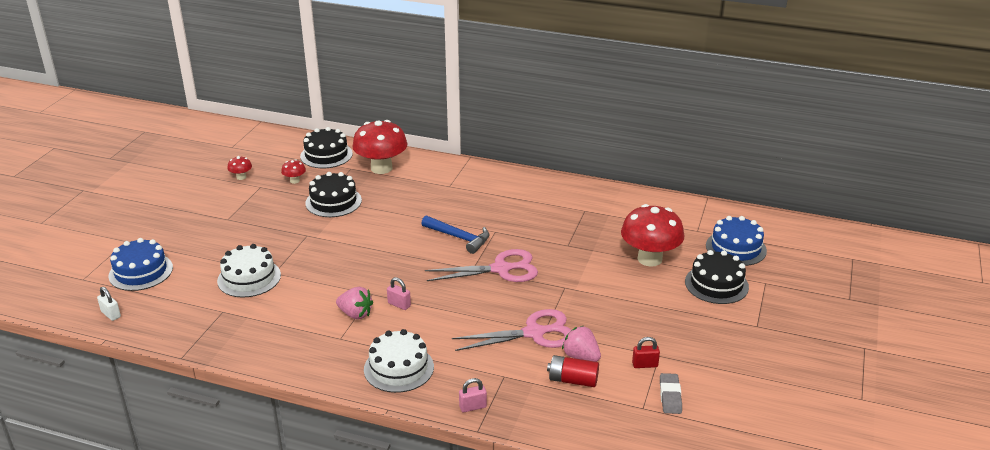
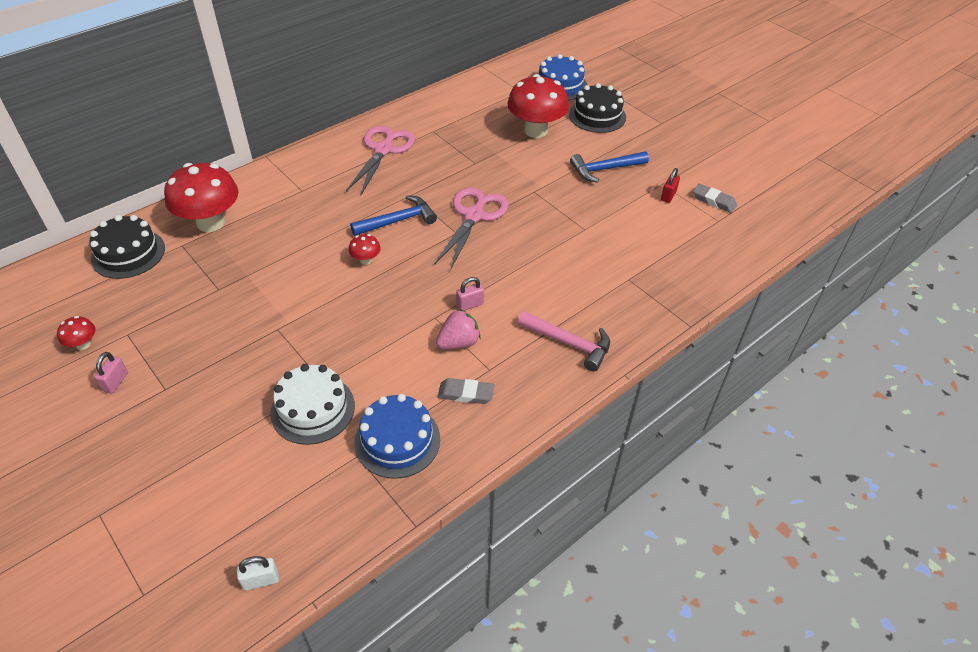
camera: 60 degrees left, 15 degrees up
(141, 272) = (193, 517): blue cake -> blue cake (397, 440)
(294, 181) = (151, 299): red mushroom -> red mushroom (366, 260)
(308, 336) = (466, 394): none -> grey eraser
(333, 202) = (234, 283): black cake -> none
(399, 368) = (569, 343): white cake -> pink hammer
(473, 407) = (657, 316): pink padlock -> pink padlock (115, 382)
(534, 333) = (583, 236): pink scissors -> pink scissors (383, 150)
(573, 380) = (661, 242): red battery -> none
(581, 357) = (634, 224): pink strawberry -> none
(640, 315) = (605, 169): none -> blue hammer

